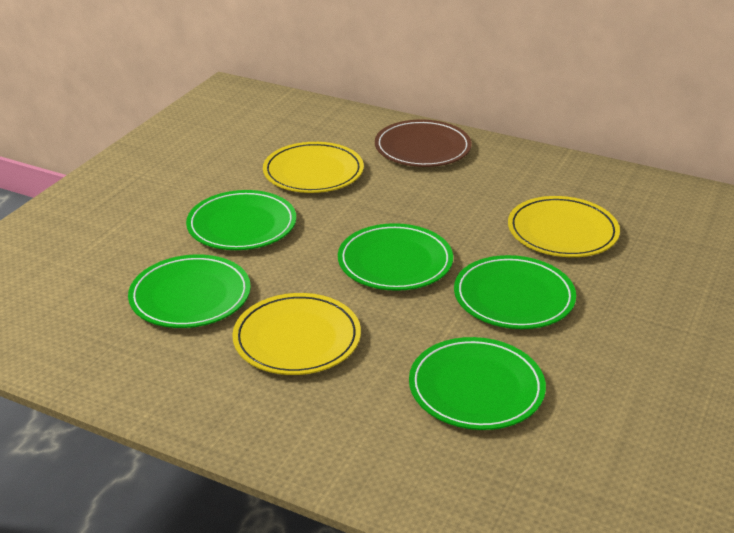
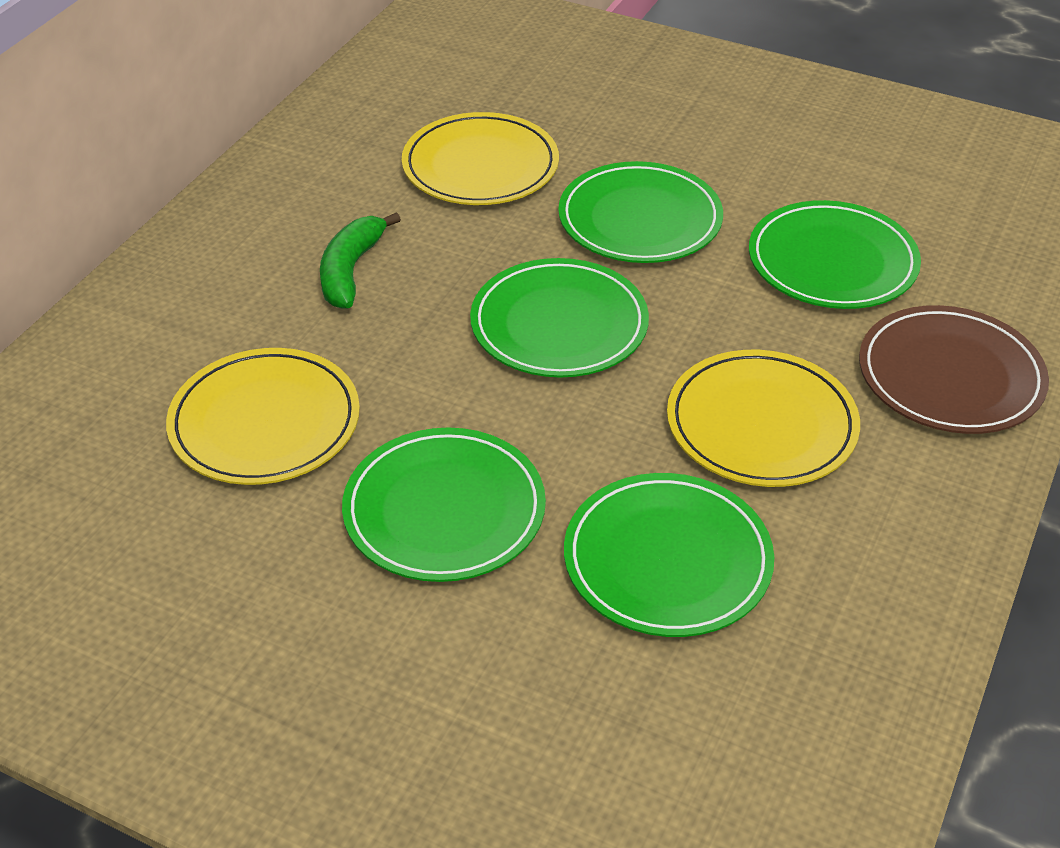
camera: 90 degrees left, 10 degrees up
(422, 148) = (204, 286): brown plate -> brown plate (950, 376)
(441, 190) = (351, 270): none -> green banana

